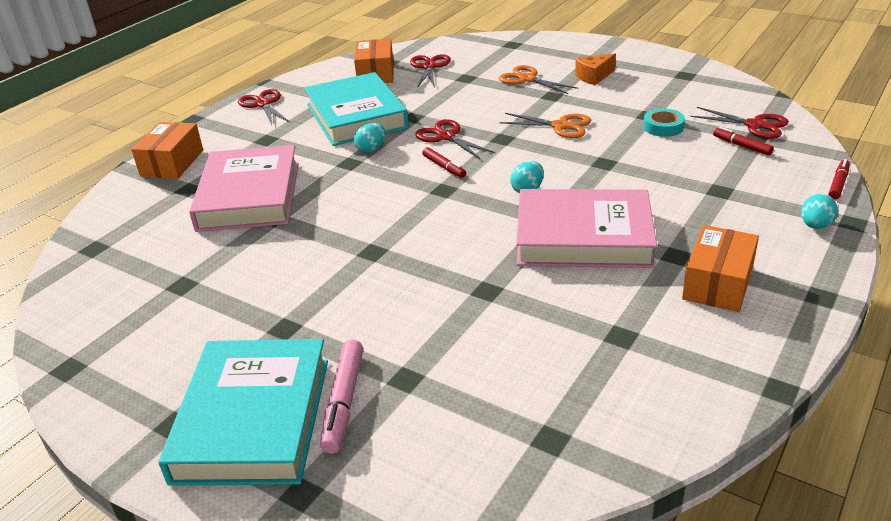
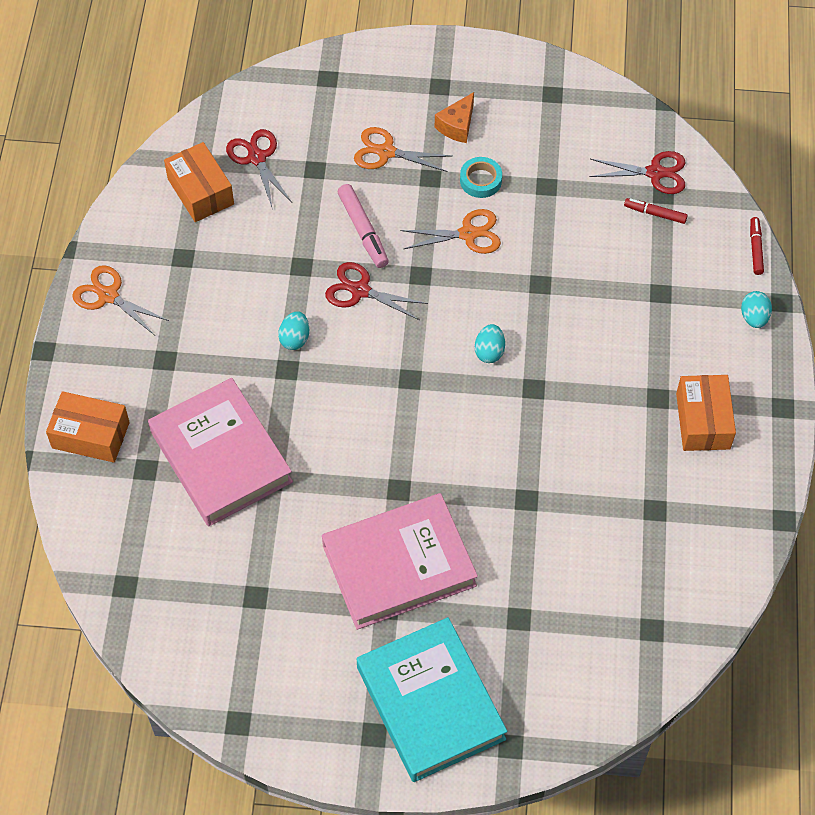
camera: 30 degrees left, 25 degrees up
(172, 163) = (90, 435): orange box -> orange box turned 60 degrees counterclockwise
(263, 104) = (108, 296): red scissors -> orange scissors
(343, 402) = (487, 659): pink marker -> pink marker (363, 230)
(356, 116) = (237, 284): turquoise book -> none
(444, 167) = (389, 343): red marker -> none
(583, 237) = (572, 401): pink book -> pink book (399, 565)
(663, 127) = (570, 203): turquoise tape -> turquoise tape (480, 180)

